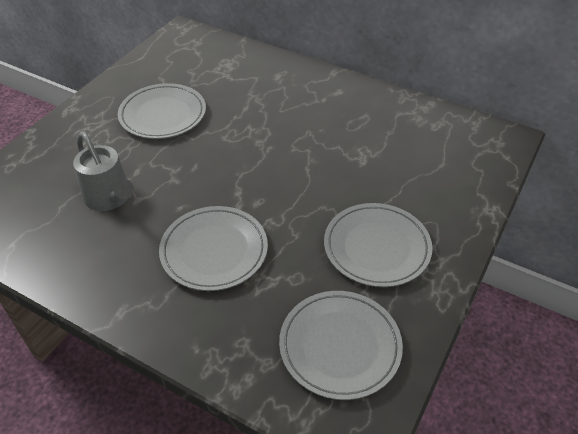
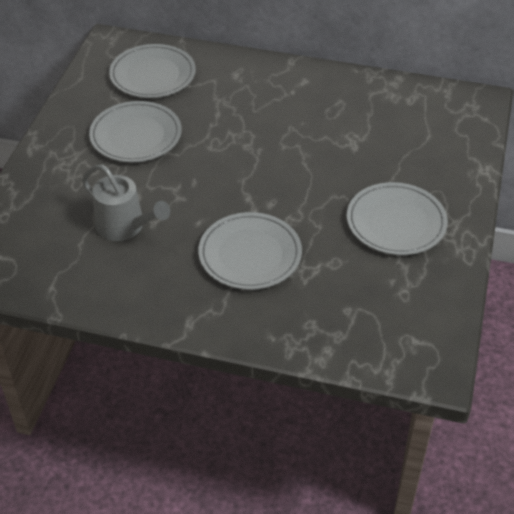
camera: 15 degrees left, 0 degrees up
(340, 346) = (394, 309): grey plate -> grey plate (153, 75)

